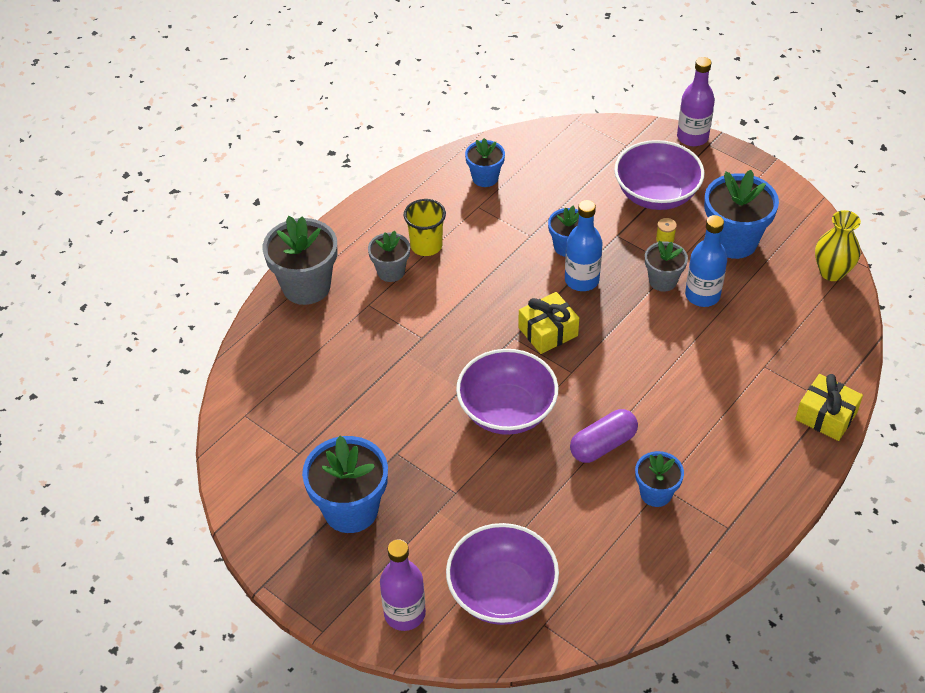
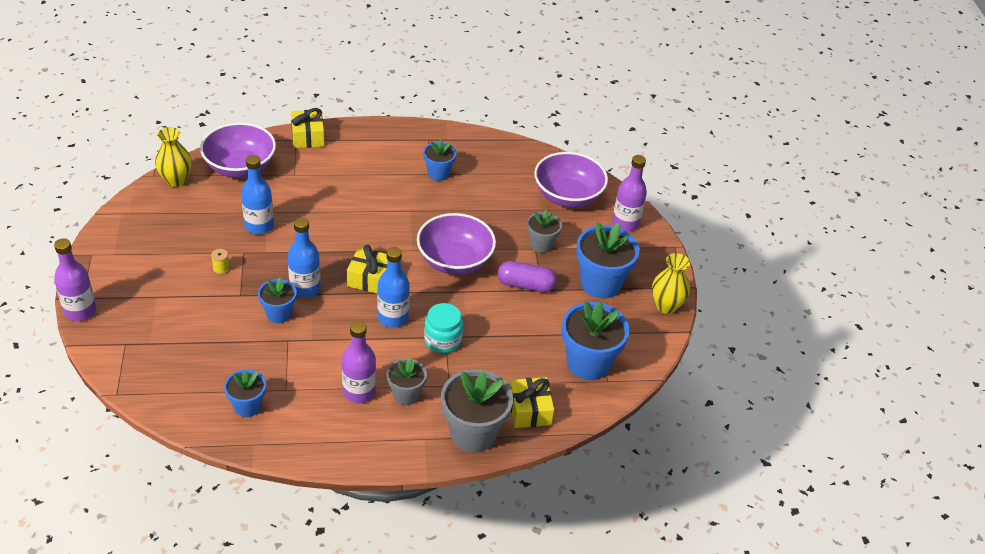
camera: 140 degrees left, 5 degrees down
(263, 541) = (666, 306): none -> yellow vase
(283, 337) = (529, 410): none -> yellow gift
(420, 333) = (442, 340): none -> turquoise jar
(426, 246) = (359, 392): yellow cup -> purple bottle
(483, 317) = (393, 317): none -> blue bottle
(603, 445) = (430, 208): purple capsule -> purple capsule (525, 285)
(656, 194) = (173, 297): purple bowl -> purple bowl (240, 167)
(662, 281) = (264, 250): grey flower pot -> grey flower pot (541, 244)
(733, 241) = (188, 235): blue flower pot -> blue flower pot (588, 363)

